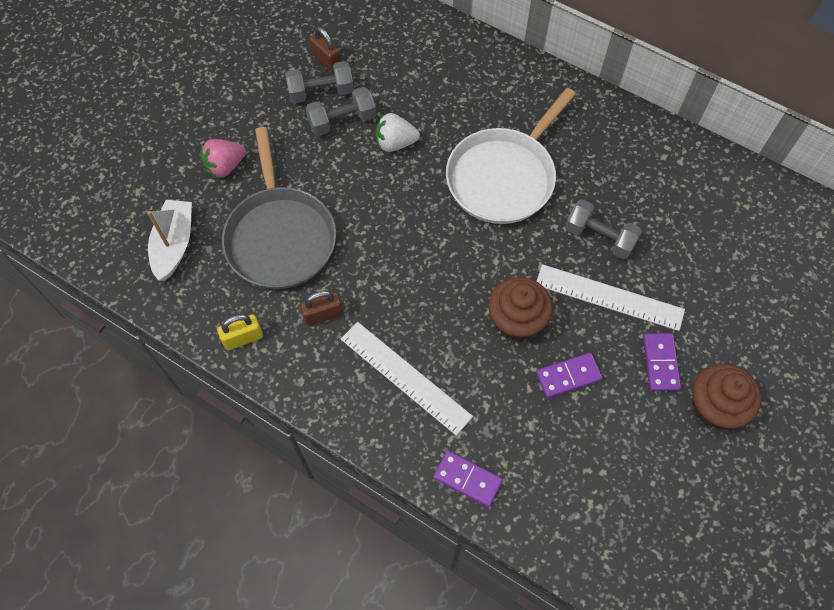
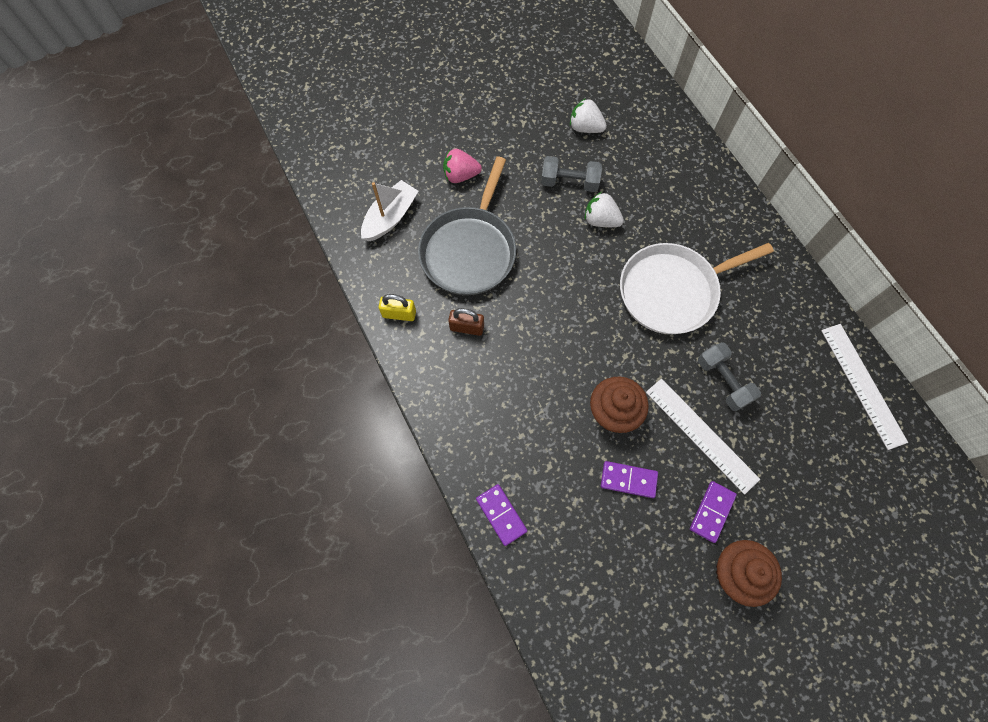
camera: 30 degrees right, 5 degrees up
(321, 92) = (566, 151): grey dumbbell -> none
(326, 60) = (585, 128): brown padlock -> white strawberry
(405, 377) = (500, 409): white ruler -> white ruler (862, 385)

